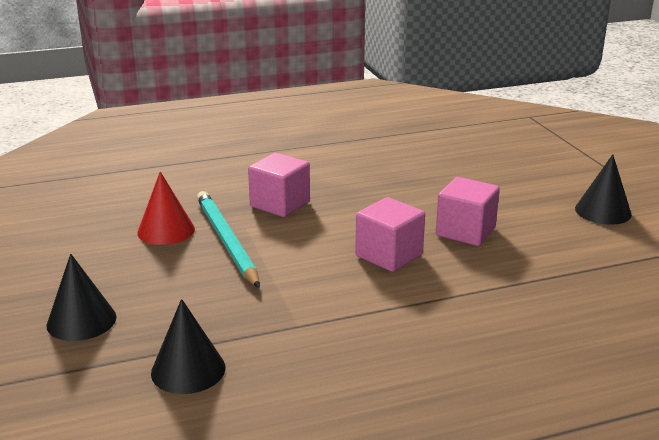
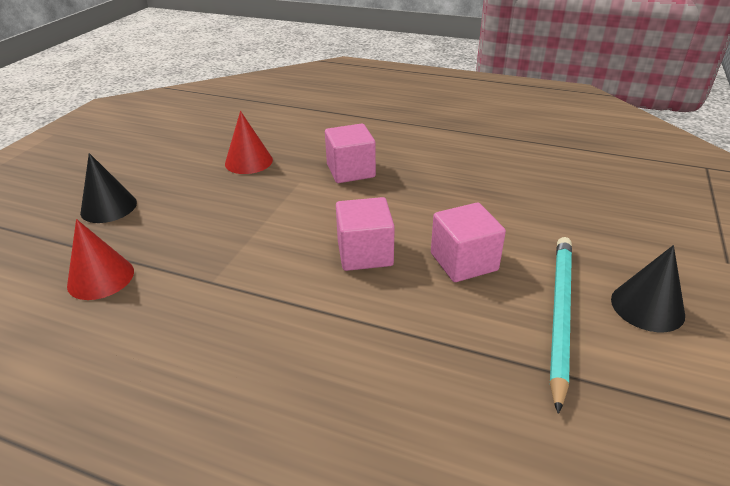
camera: 40 degrees right, 10 degrees up
(188, 370) = (101, 278): black cone -> red cone
(226, 241) = (271, 186): turquoise pencil -> turquoise pencil (559, 315)

